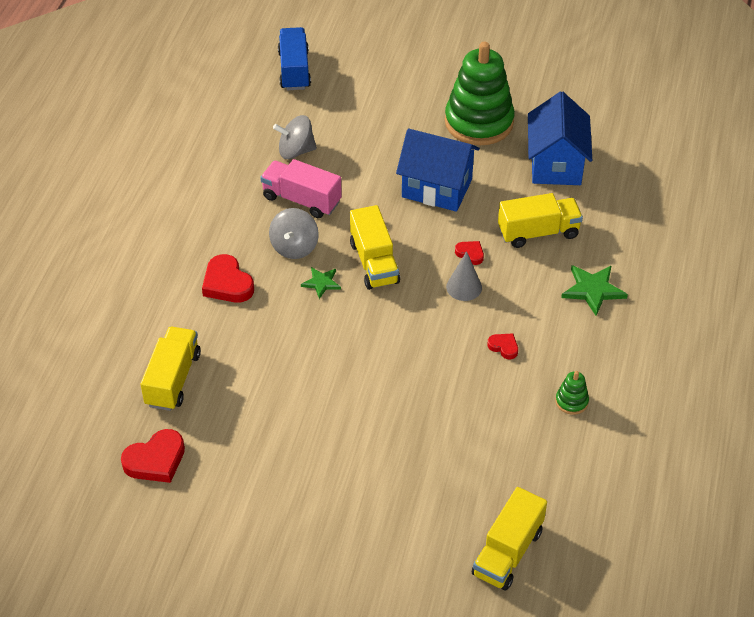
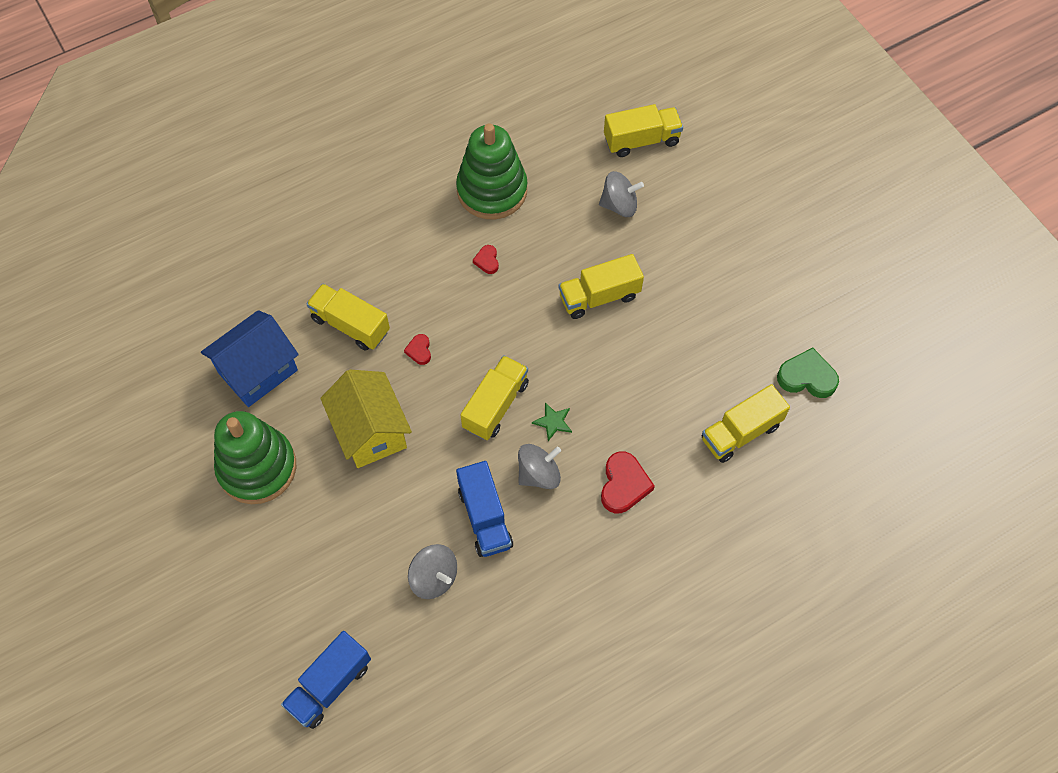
camera: 135 degrees left, 15 degrees up
(155, 460) = (807, 377): red heart -> green heart
(301, 200) = (485, 518): pink truck -> blue truck
(387, 390) = (599, 296): none -> yellow truck
(437, 188) = (370, 431): blue house -> yellow house
(457, 476) = (619, 205): none -> grey spinning top
(464, 287) = (457, 328): grey cone -> none
(571, 401) = (492, 190): green stacking toy -> green stacking toy, size x2.47
(593, 290) = (376, 249): green star -> none

